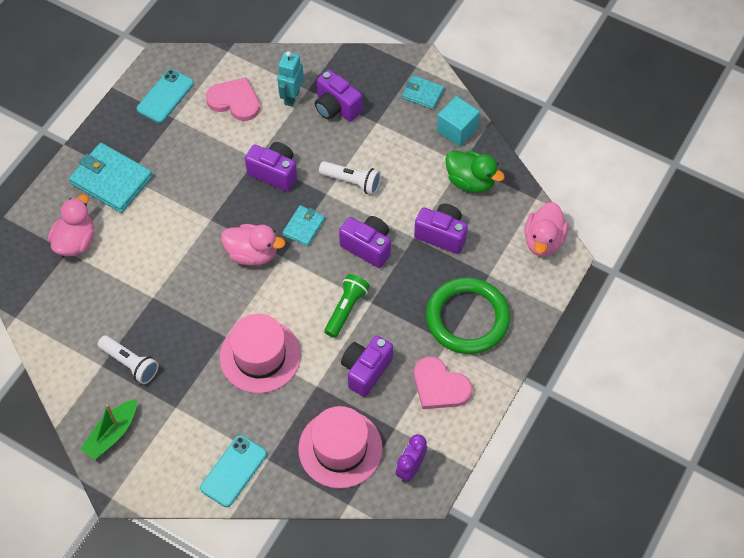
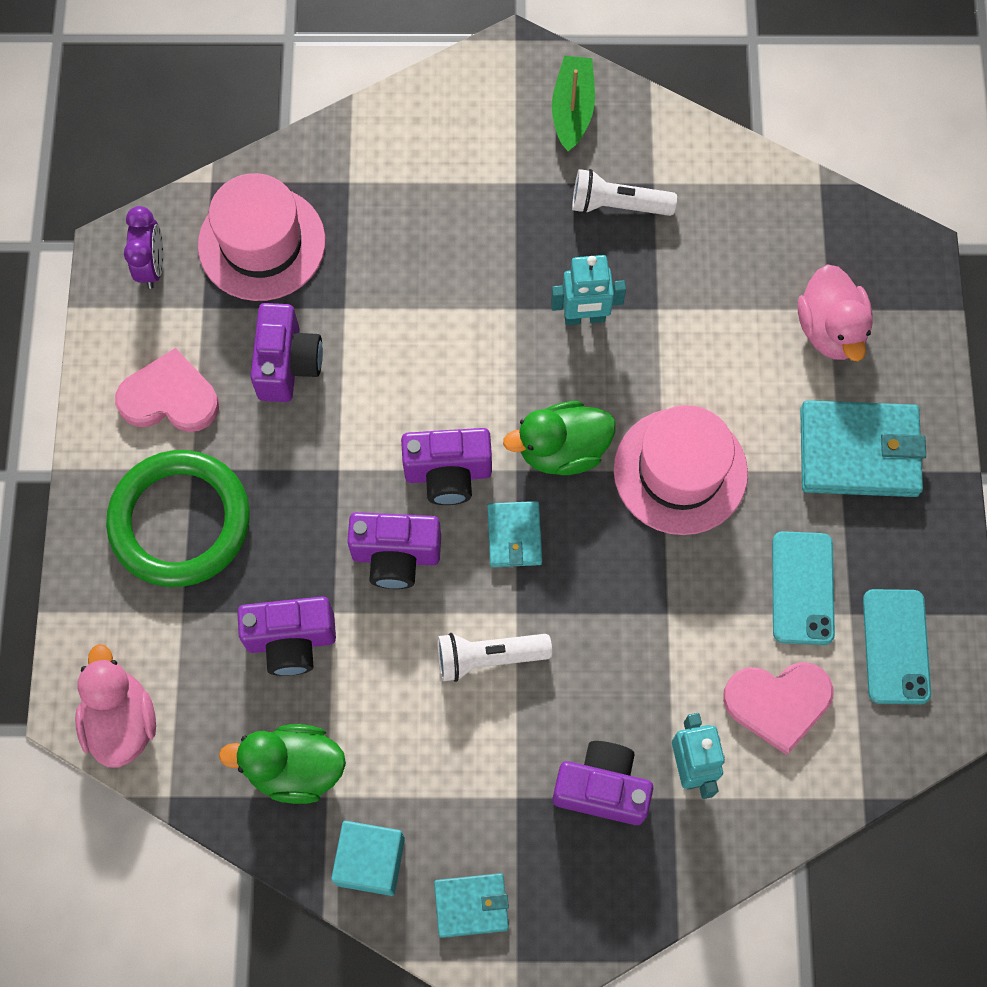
camera: 150 degrees right, 10 degrees up
(193, 312) = (584, 317): none -> turquoise robot
(233, 471) = (384, 146): turquoise phone -> turquoise phone (802, 588)
(252, 254) = (562, 450): pink duck -> green duck
(260, 356) = (449, 307): pink hat -> pink hat (680, 471)
(274, 173) = (621, 604): purple camera -> purple camera (448, 474)
(346, 309) = (369, 439): green flashlight -> none

